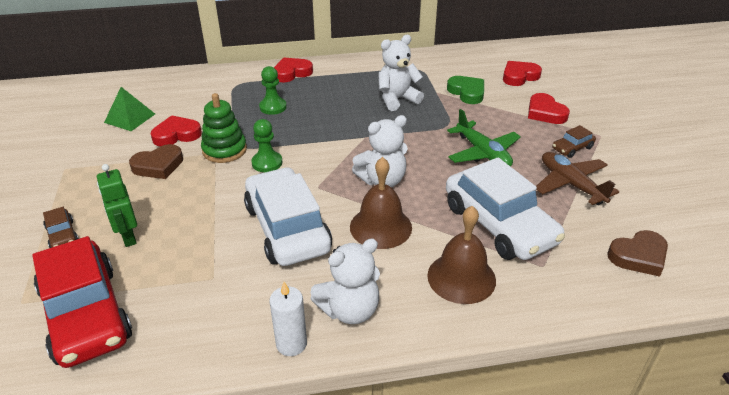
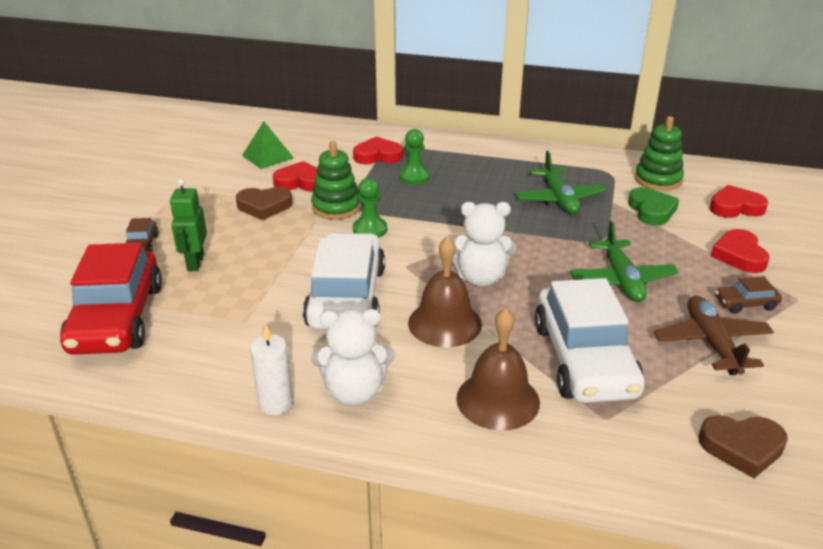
camera: 25 degrees right, 5 degrees down
(292, 73) = (458, 147): red heart -> red heart (378, 156)
(397, 99) = (559, 199): white teddy bear -> green plane
(455, 67) = (658, 180): none -> green stacking toy

